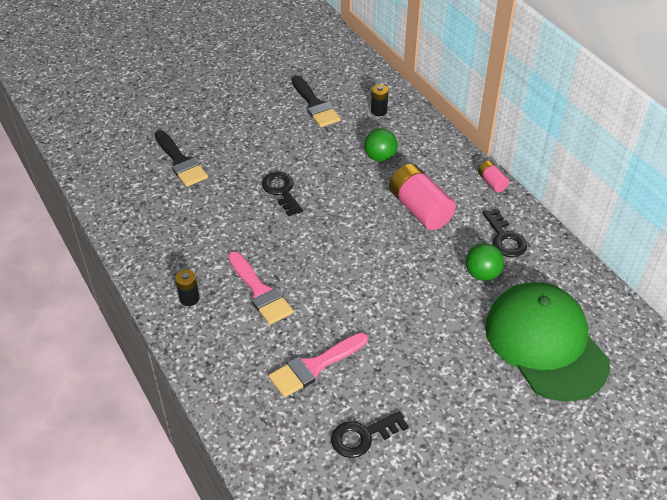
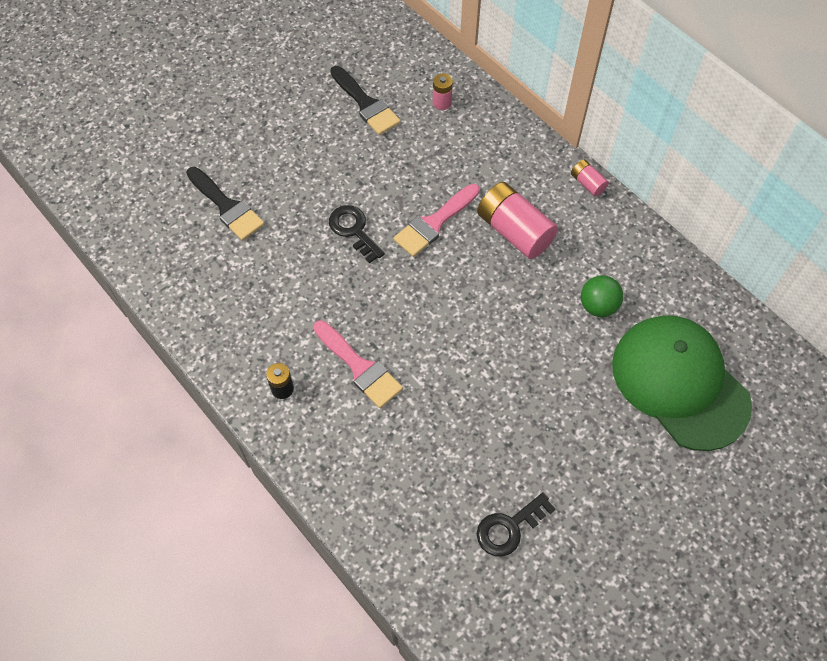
camera: 10 degrees left, 15 degrees up
(314, 366) = (440, 452): pink brush -> pink brush (434, 223)
(379, 111) = (442, 103): black battery -> pink battery
(380, 157) = (456, 167): green ball -> none
(505, 238) = (614, 256): black key -> none

